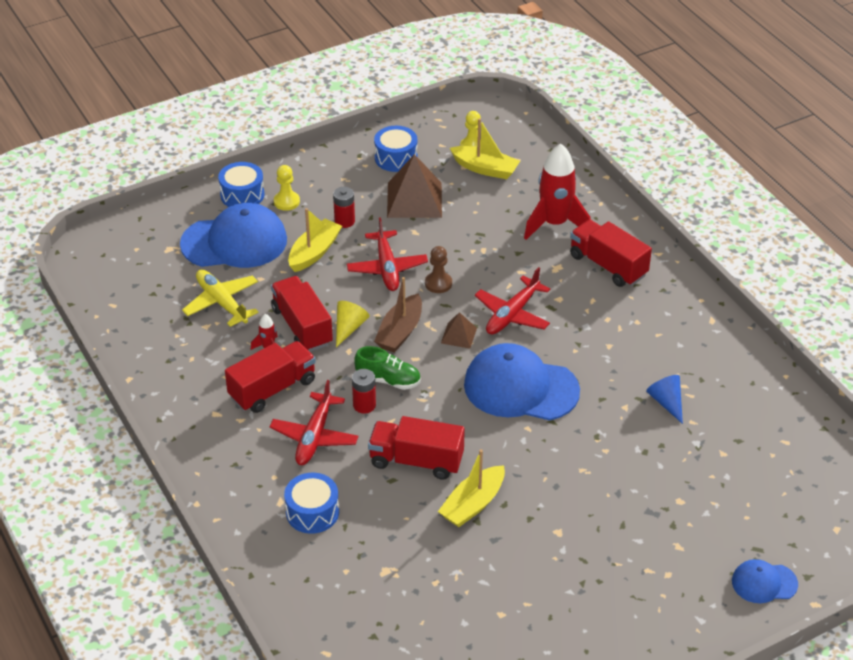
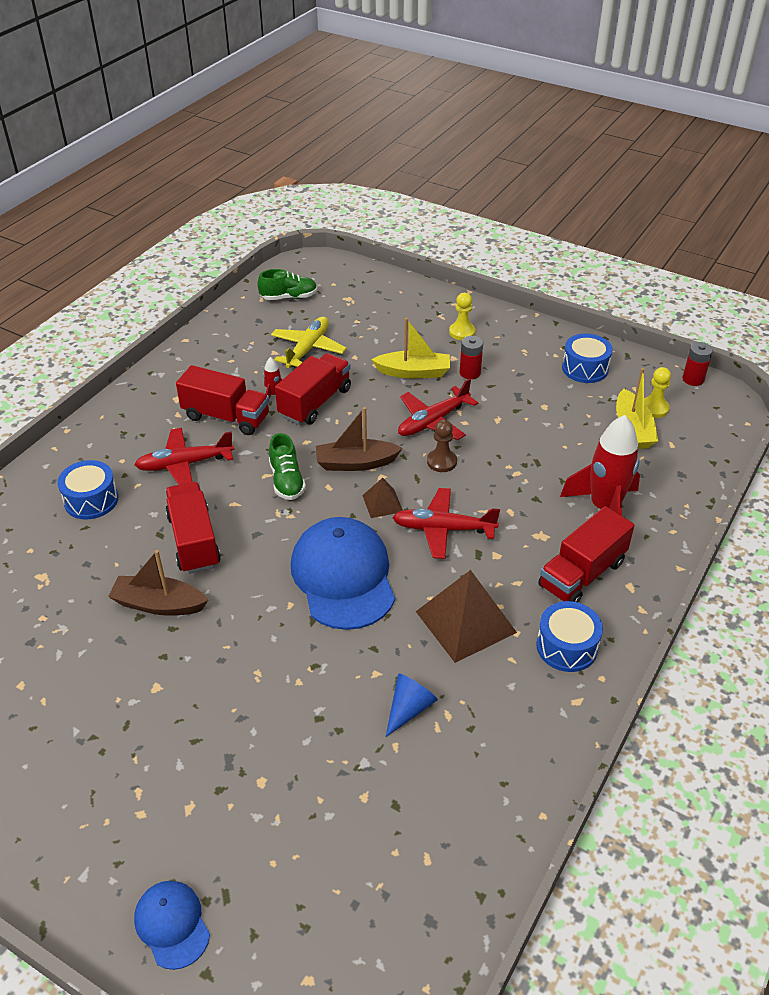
camera: 60 degrees right, 0 degrees up
(129, 285) = (289, 297): none -> green shoe
(234, 242) = (386, 326): blue cap -> none
(242, 195) = (446, 307): blue drum -> blue drum (566, 646)
(349, 327) = (336, 430): yellow cone -> none
(364, 405) = (244, 478): red battery -> red battery (693, 379)
(414, 199) = (541, 402): brown pyramid -> brown pyramid (466, 622)
(473, 504) = (159, 604): yellow boat -> brown boat
(608, 265) = (582, 574): red truck -> red truck turned 150 degrees counterclockwise

